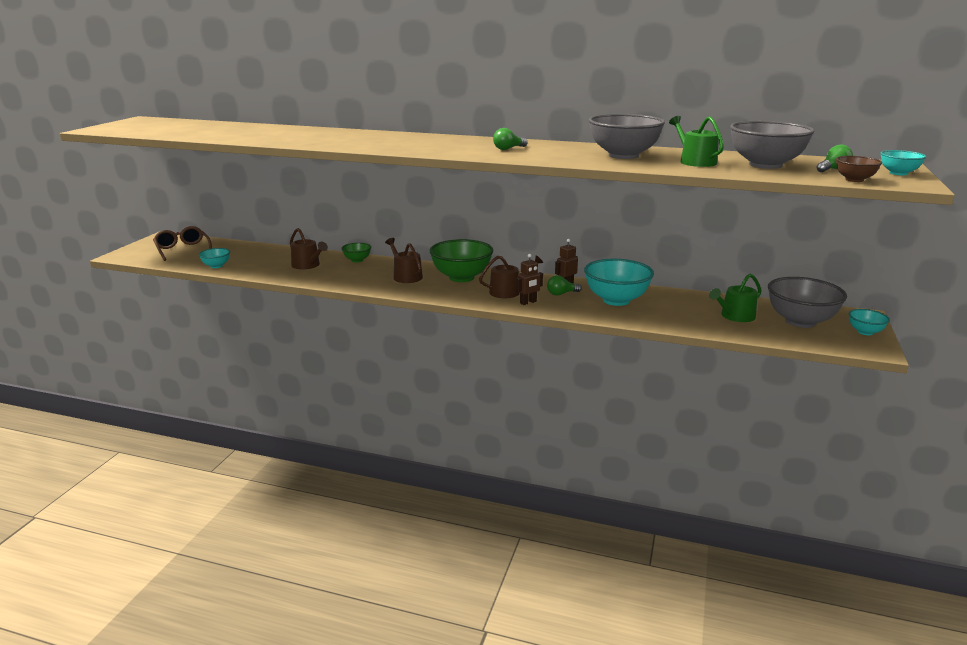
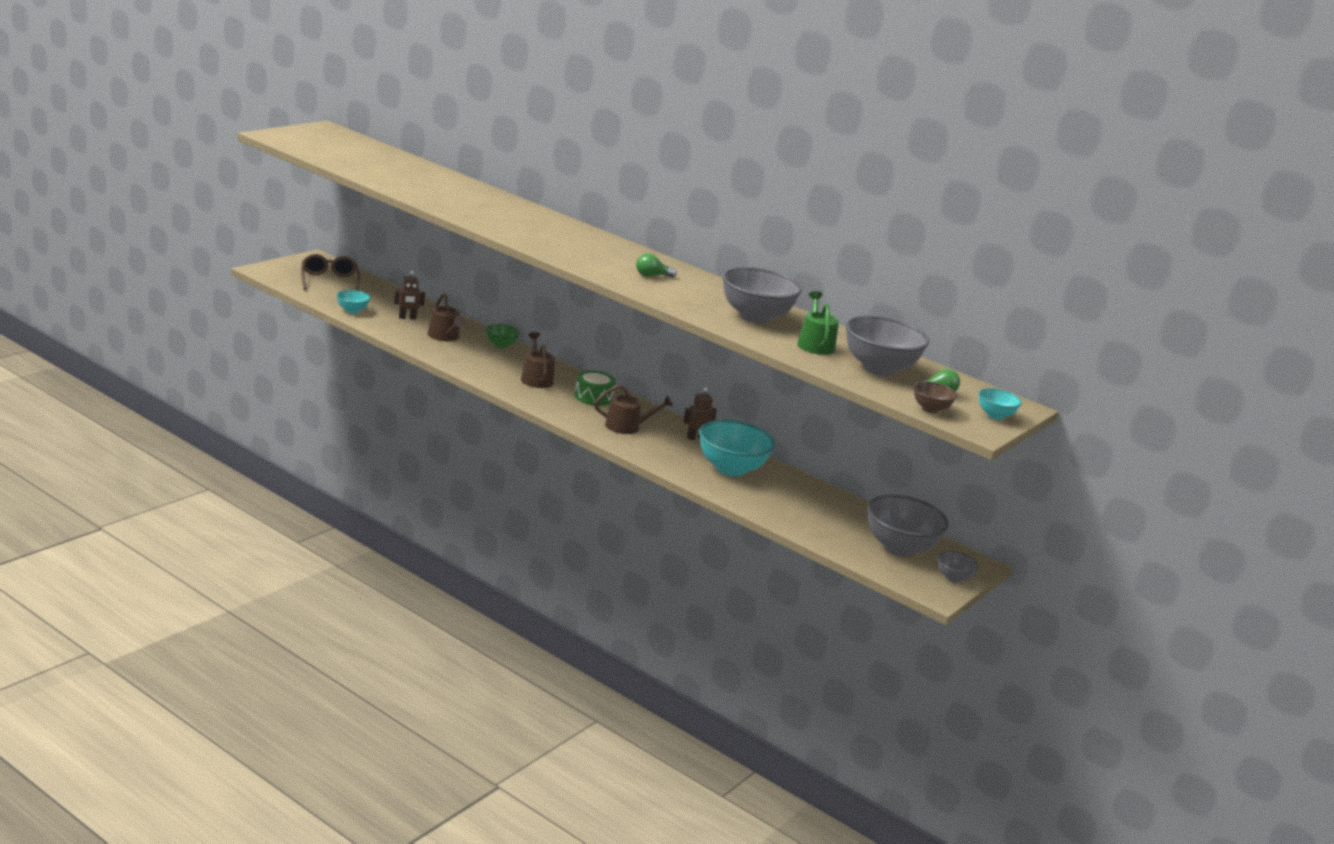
camera: 15 degrees right, 0 degrees up
(461, 277) = (593, 397): green bowl -> green drum
(528, 302) = (635, 444): brown robot -> brown robot (407, 318)
(561, 294) = (680, 445): green light bulb -> none
(735, 316) = (835, 522): green watering can -> none
(865, 332) = (953, 578): turquoise bowl -> grey bowl

